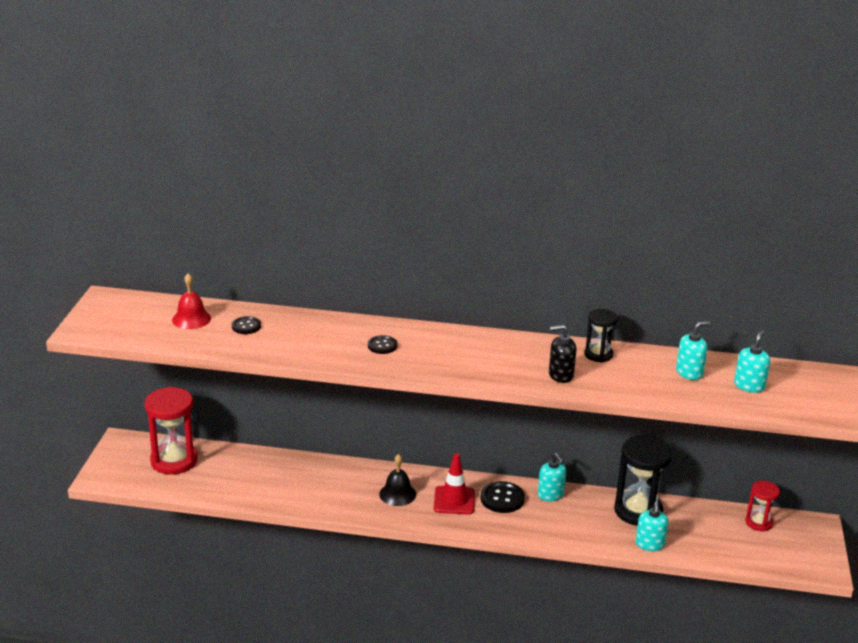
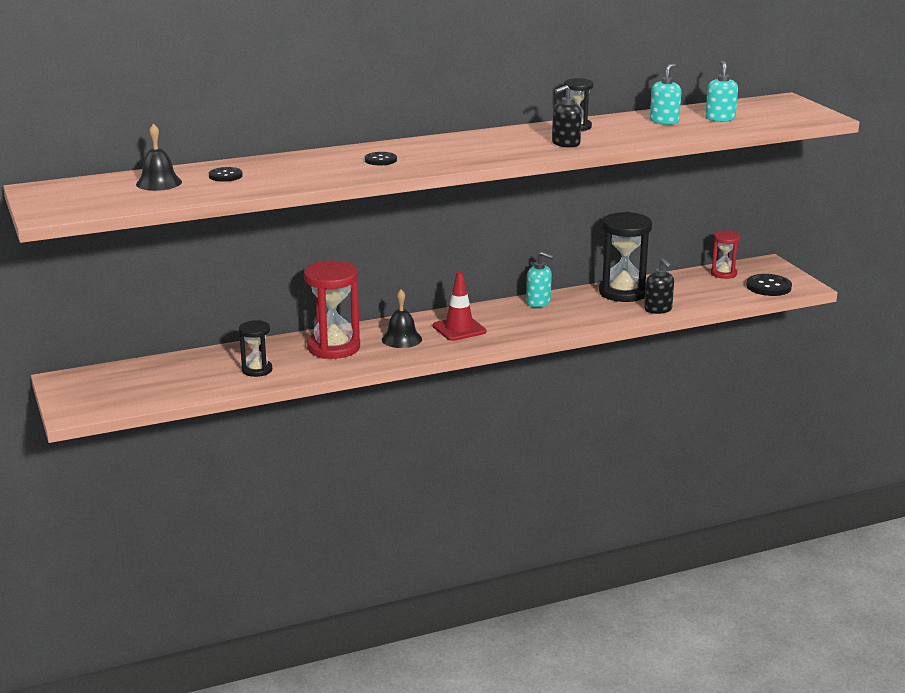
camera: 30 degrees left, 5 degrees down
(174, 461) = (141, 378): red hourglass -> red hourglass (333, 348)
(191, 319) = (159, 183): red bell -> black bell
(259, 485) = (257, 370): none -> black hourglass
(502, 499) = (500, 316): black button -> black button (768, 287)
(650, 544) = (658, 309): turquoise soap dispenser -> black soap dispenser

